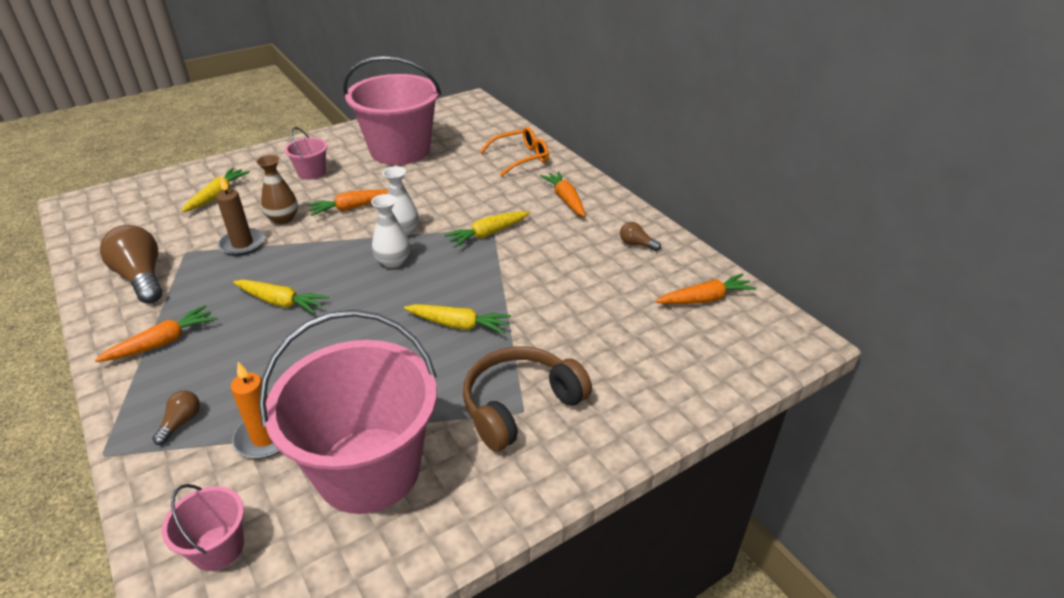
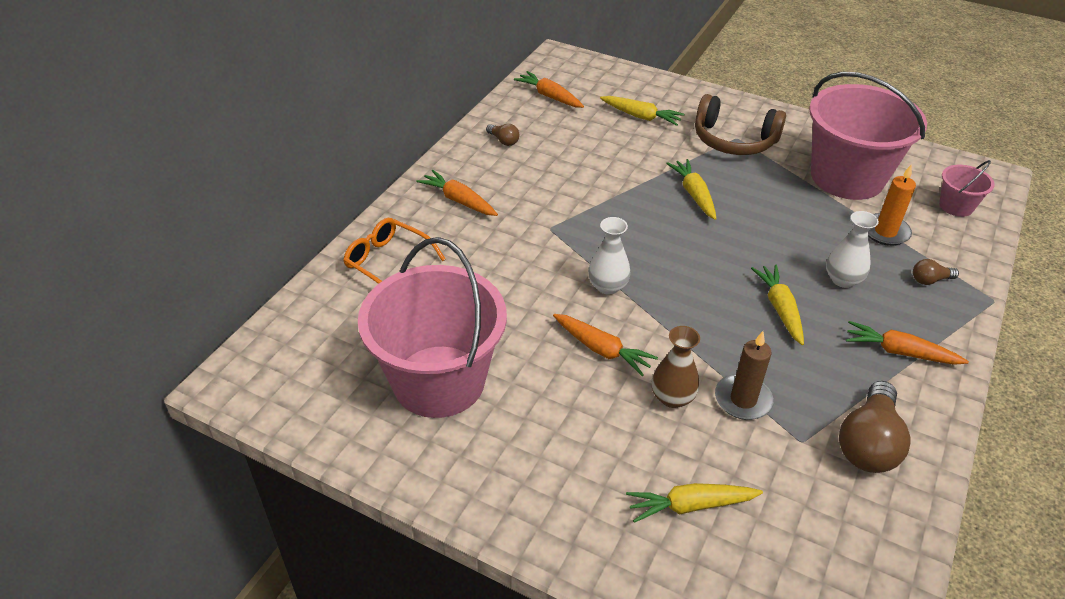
camera: 120 degrees left, 5 degrees up
(311, 172) = (560, 441): pink bucket -> none
(393, 261) = (658, 268): white vase -> white vase (843, 279)
(487, 234) = (561, 227): yellow carrot -> yellow carrot (641, 116)
(565, 199) = (458, 200): orange carrot -> orange carrot turned 90 degrees clockwise
(636, 244) = (503, 141): brown light bulb -> brown light bulb turned 45 degrees counterclockwise

